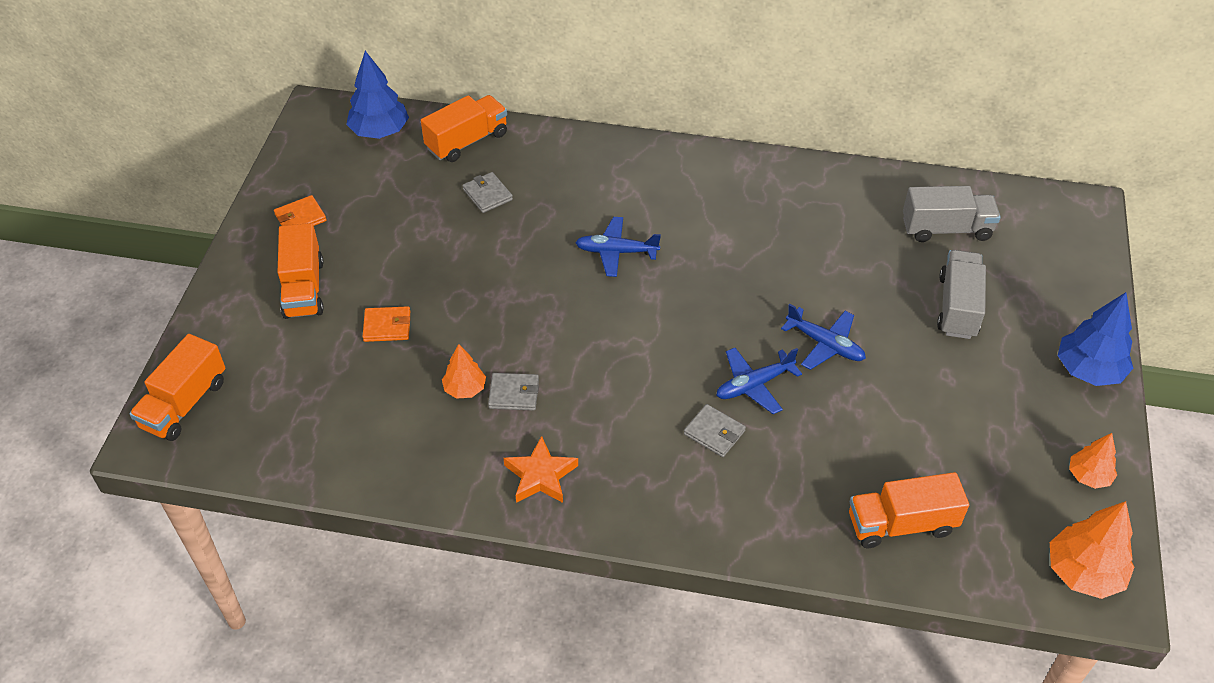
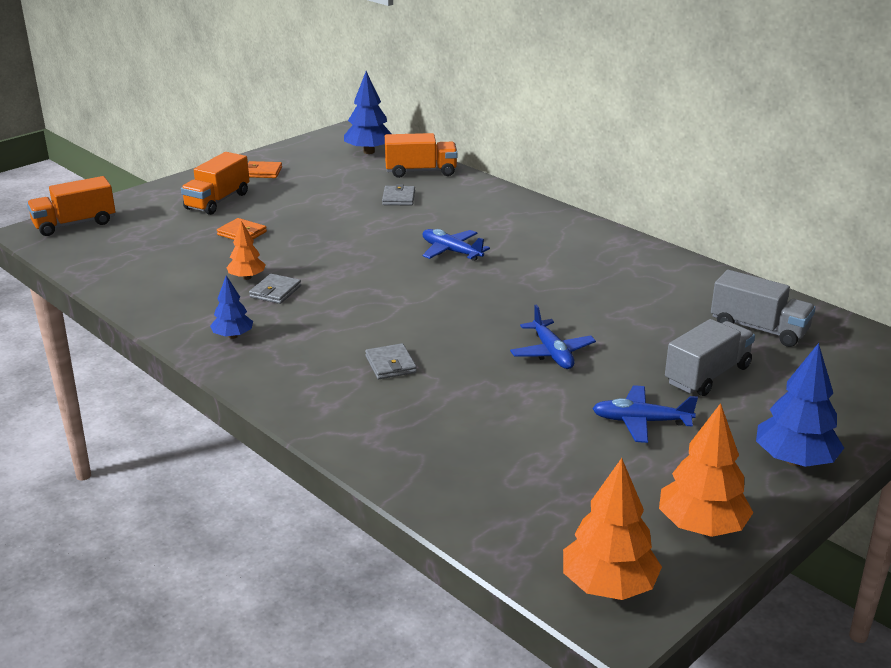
camera: 35 degrees right, 20 degrees down
(514, 394) = (275, 291): grey wallet -> grey wallet turned 75 degrees clockwise
(540, 476) = (233, 336): orange star -> blue tree
(754, 385) = (459, 352): blue plane -> blue plane (640, 421)
(901, 524) = (472, 477): orange truck -> none
(1088, 476) = (701, 526): orange tree -> orange tree, size x1.67

